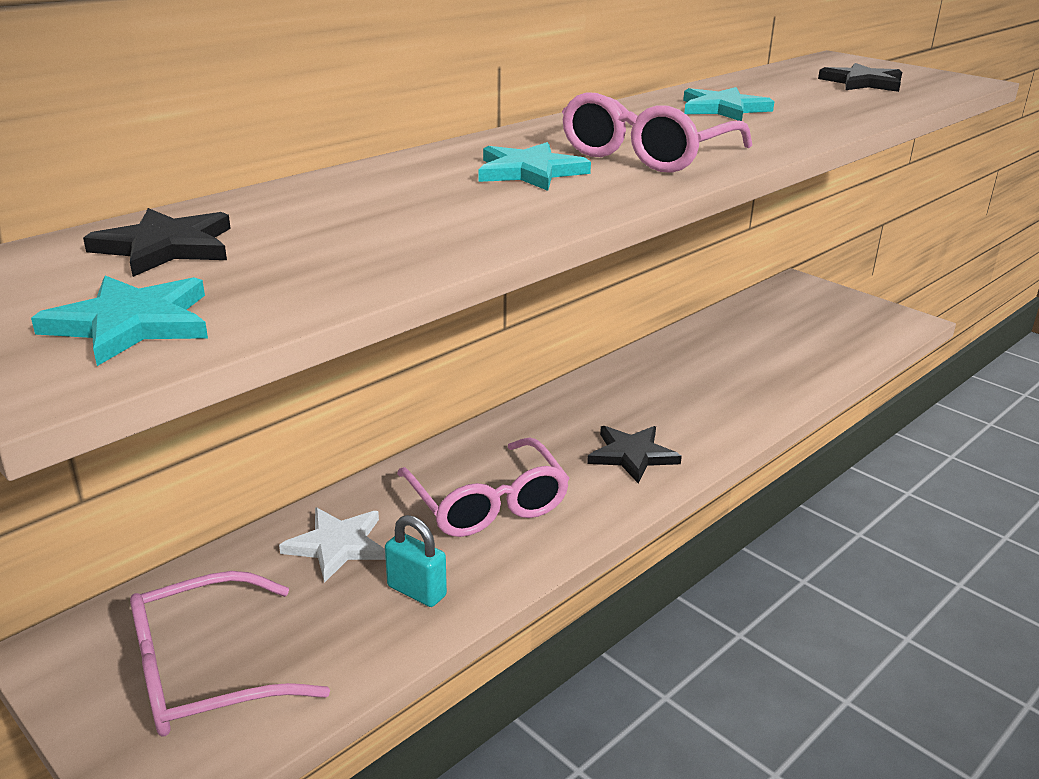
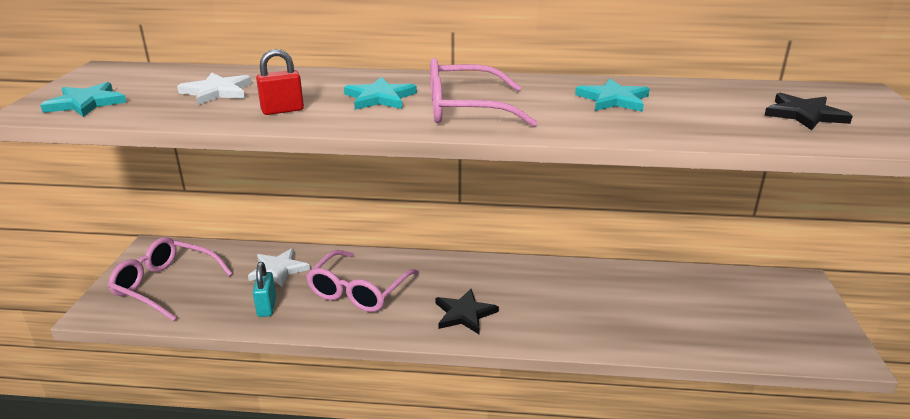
camera: 50 degrees right, 0 degrees up
(165, 247) = (172, 80): black star -> none
(302, 234) = (217, 92): none -> white star
(473, 220) = (282, 110): none -> red padlock

